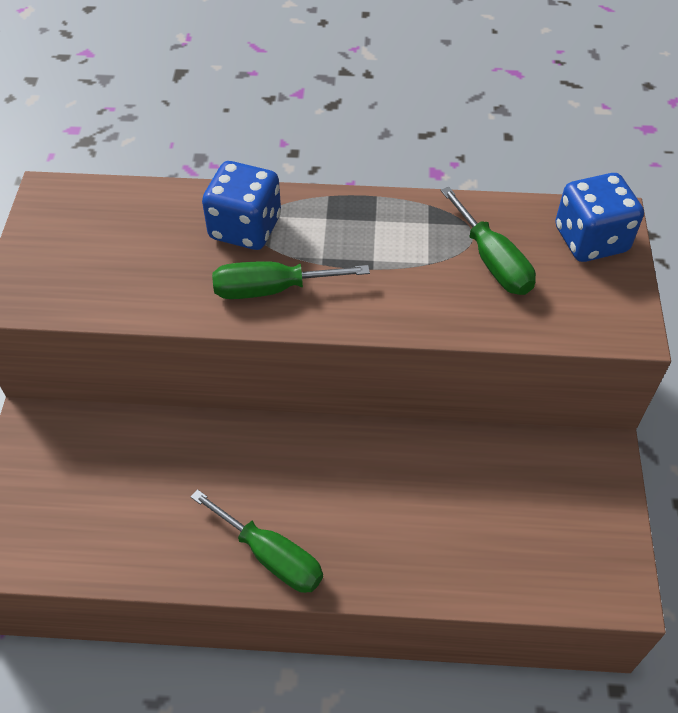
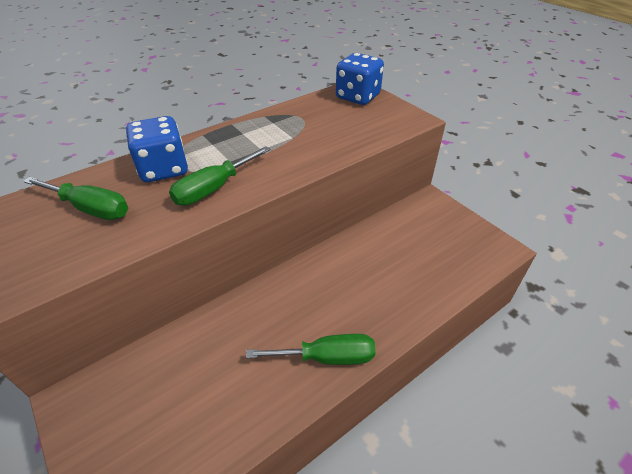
camera: 40 degrees left, 10 degrees down
(492, 261) = (324, 122): green screwdriver -> green screwdriver (91, 209)

